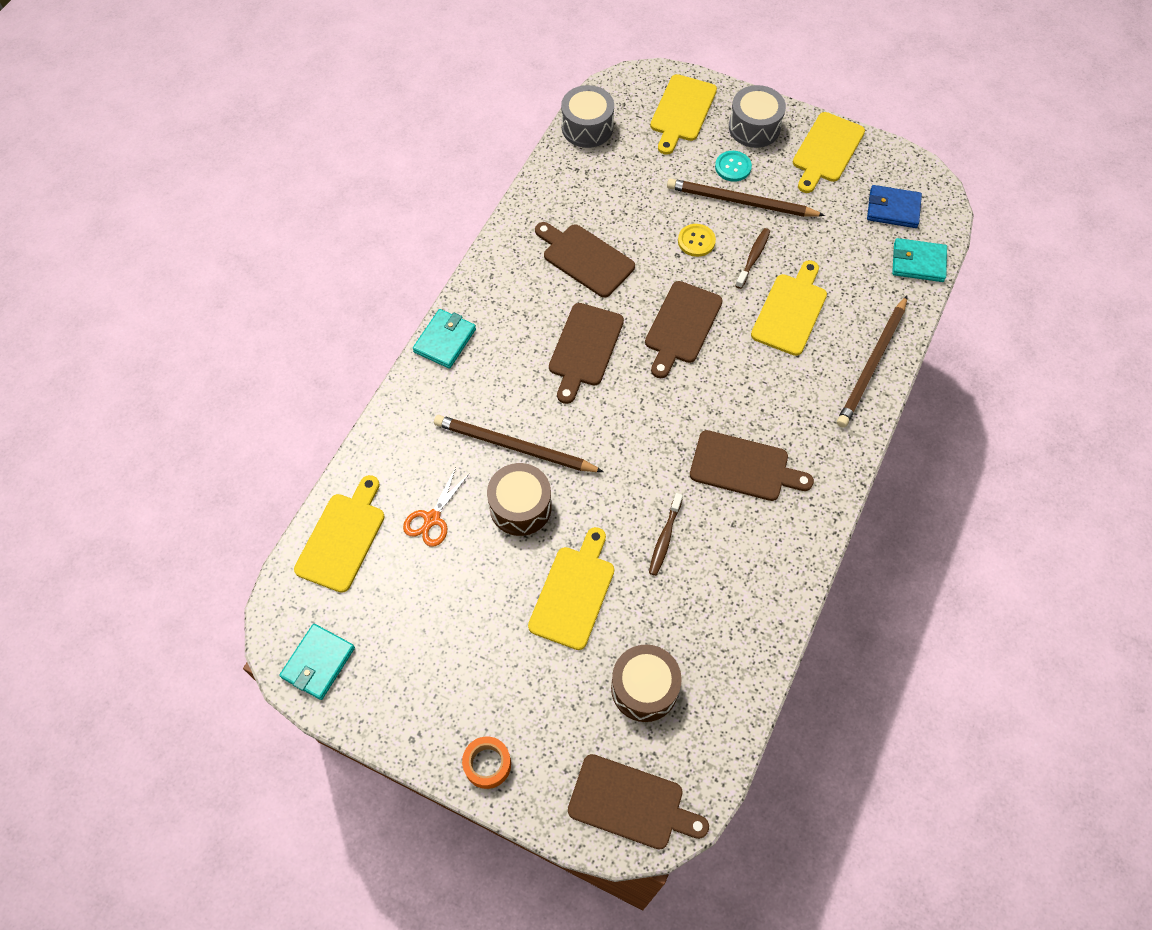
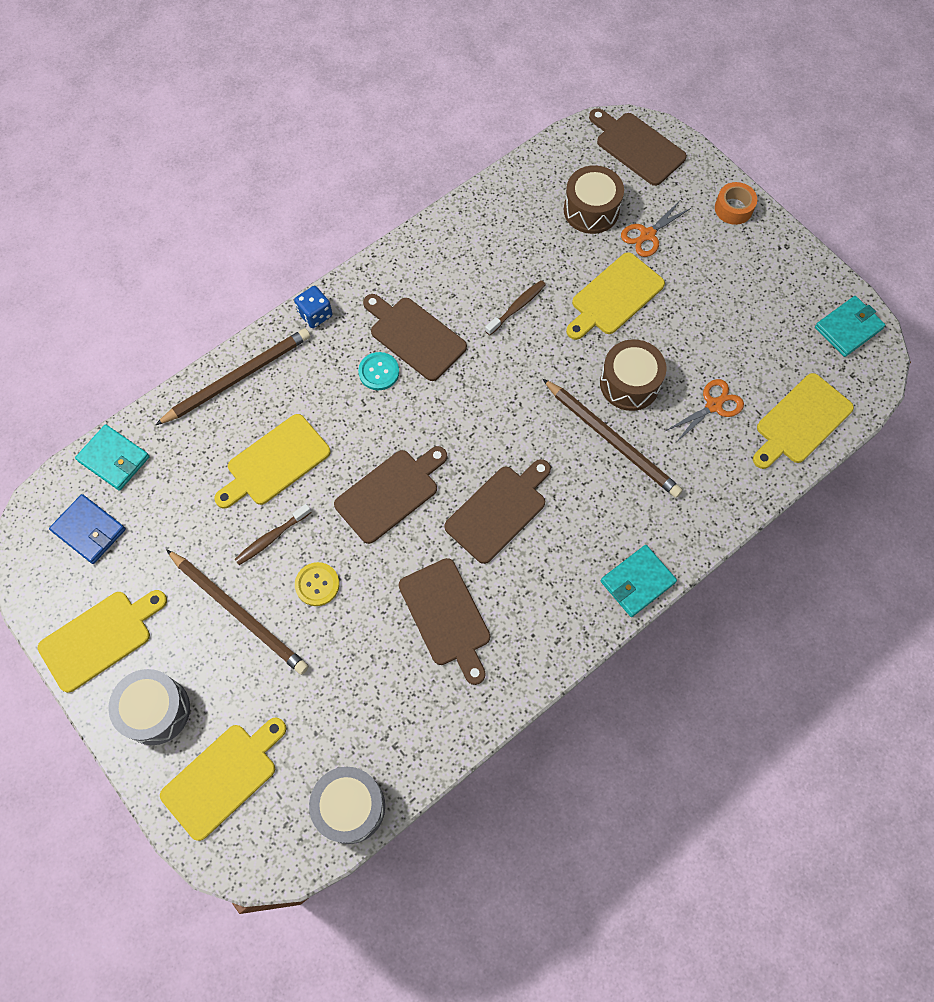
camera: 155 degrees left, 5 degrees up
(570, 684) = (647, 235): none -> orange scissors
(733, 167) = (217, 664): turquoise button -> turquoise button (379, 372)
(847, 449) = (315, 314): none -> blue dice

